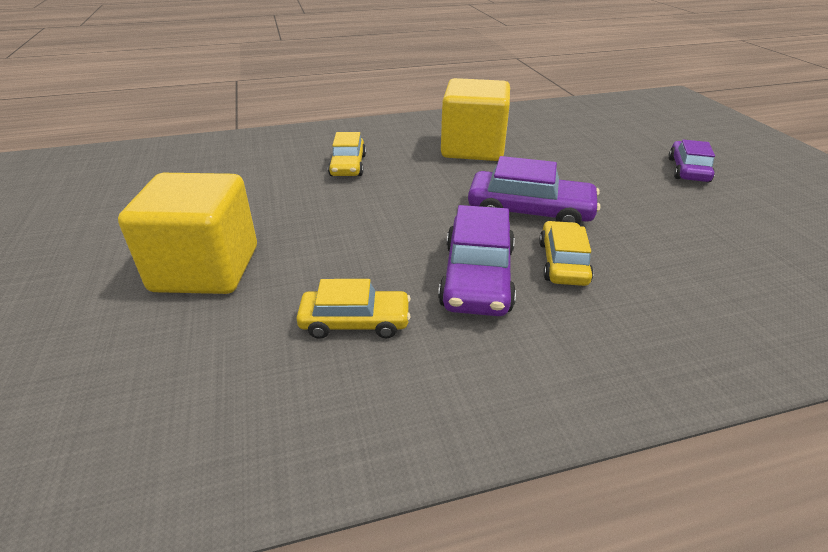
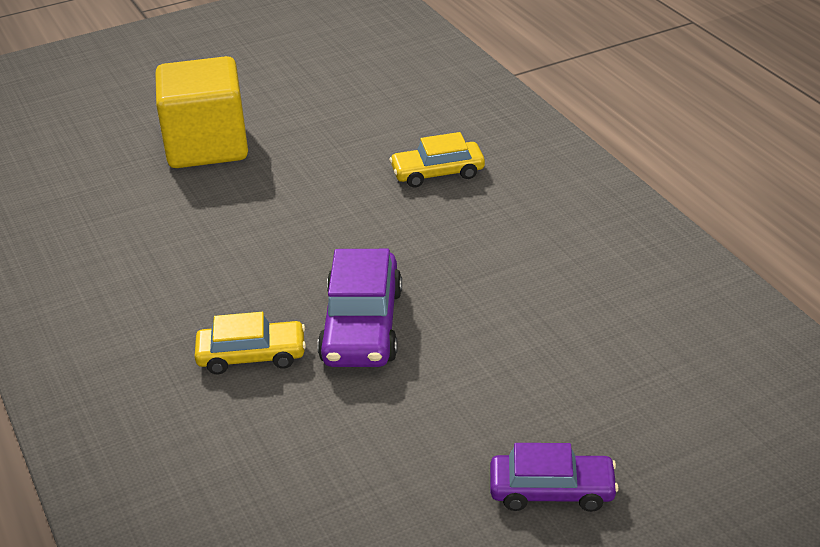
camera: 80 degrees right, 0 degrees up
(355, 322) = (141, 238): yellow car -> none
(473, 148) = (536, 262): yellow cube -> none
(477, 277) = (216, 298): purple car -> none

